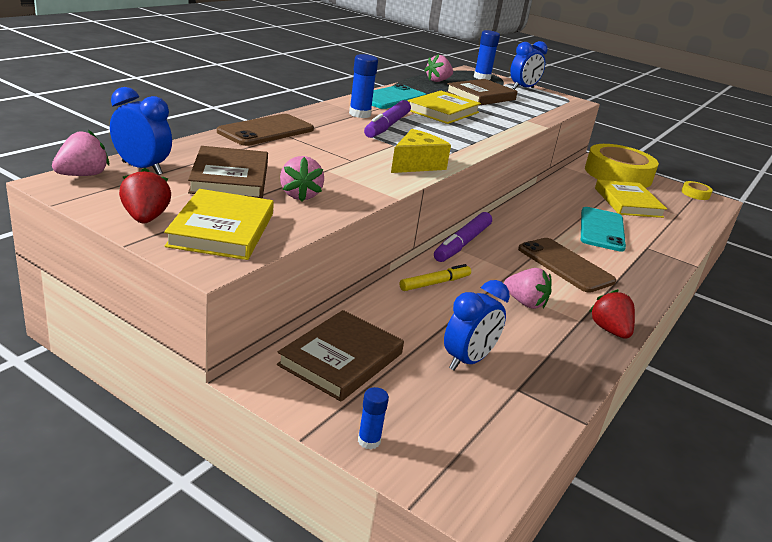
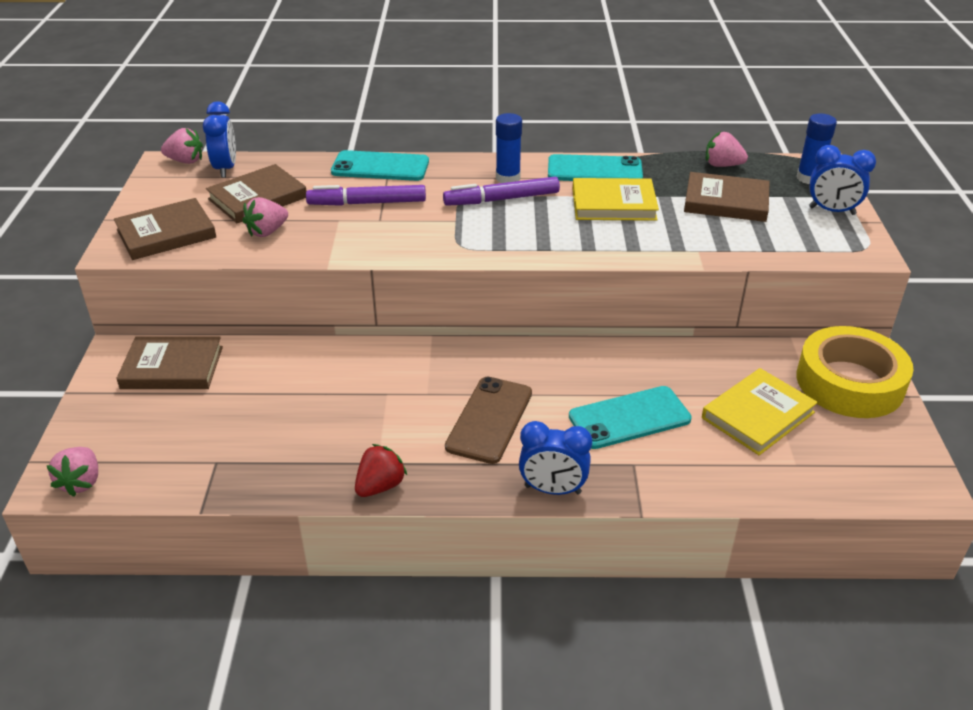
camera: 60 degrees right, 10 degrees up
(145, 218) = (149, 206): red strawberry -> none
(222, 230) = (166, 233): yellow book -> brown book
(266, 131) = (380, 167): brown phone -> turquoise phone
(369, 441) = (85, 418): blue glue stick -> none
(416, 164) = (423, 246): yellow cheese -> none
(435, 283) = (343, 362): yellow marker -> none
(462, 243) = (445, 347): purple marker -> purple marker (367, 203)
(467, 361) = (232, 423): blue clock -> blue clock (552, 489)
(525, 303) = (370, 420): pink strawberry -> pink strawberry (81, 482)
(695, 194) = (914, 464): yellow tape -> none

